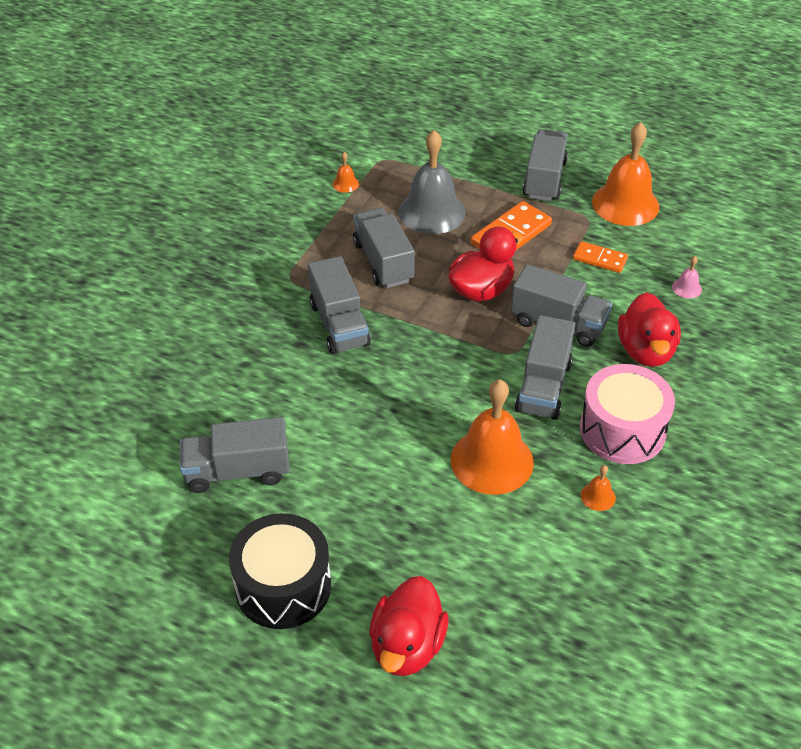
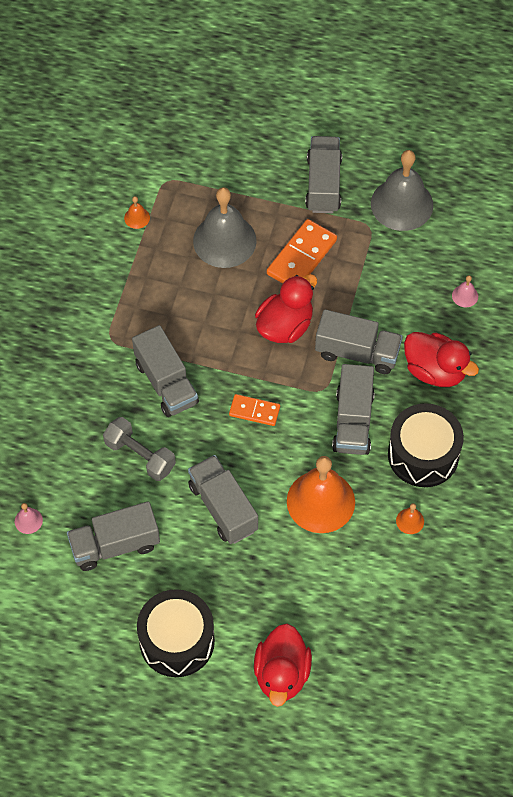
camera: 10 degrees left, 15 degrees up
(146, 433) = (28, 520): none -> pink bell
(291, 387) = (140, 456): none -> grey dumbbell
(383, 262) = (191, 307): grey truck -> grey truck (223, 507)
(599, 259) = (385, 274): orange domino -> orange domino (254, 411)
(622, 430) = (423, 454): pink drum -> black drum
(625, 204) = (402, 204): orange bell -> grey bell
(645, 351) = (435, 371): red duck -> red duck turned 45 degrees counterclockwise

